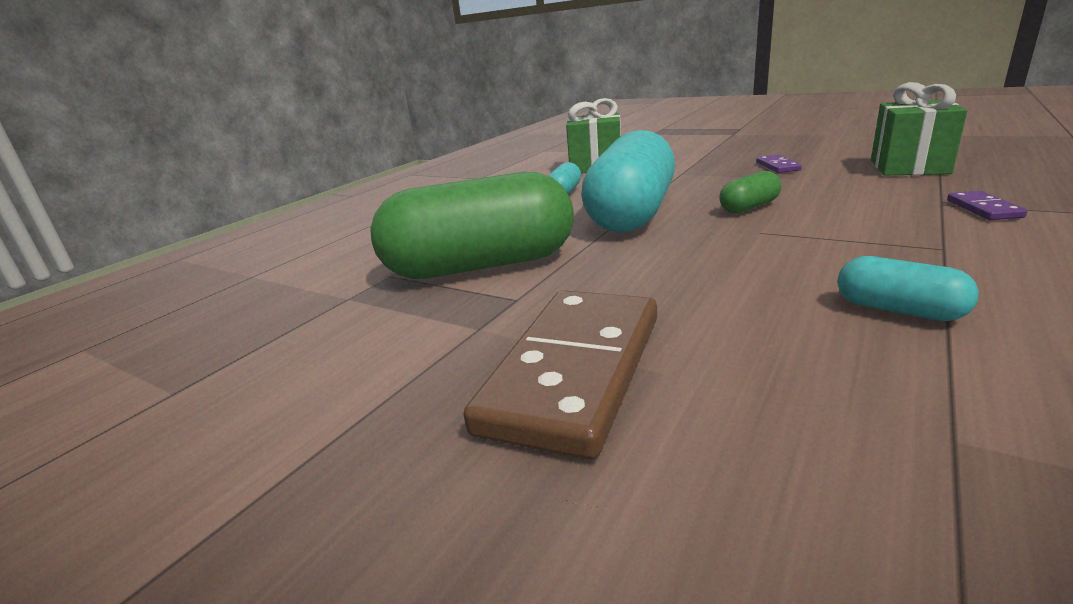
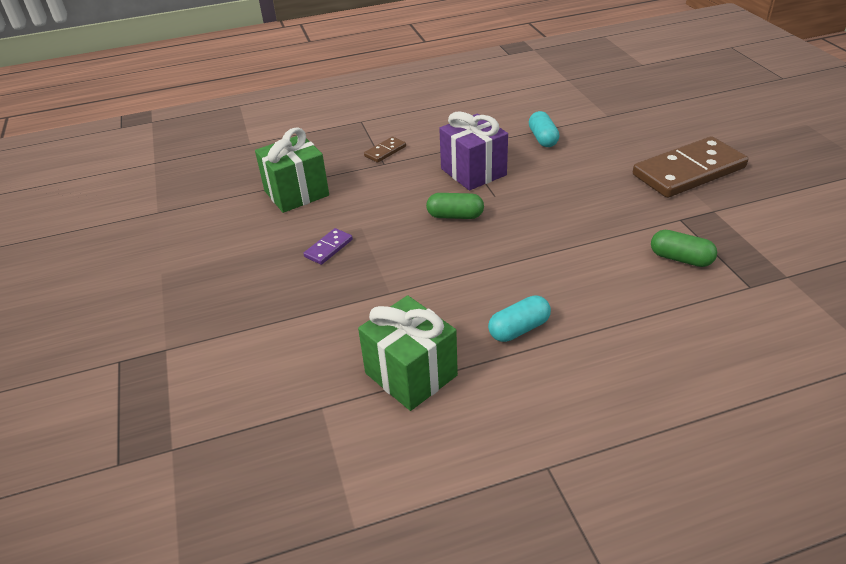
camera: 140 degrees left, 15 degrees up
(480, 265) = (680, 259): green capsule -> green capsule, size x0.43
(631, 214) = (523, 256): turquoise capsule -> none
(841, 235) = (473, 172): none -> purple gift
(983, 209) = (385, 151): purple domino -> brown domino

